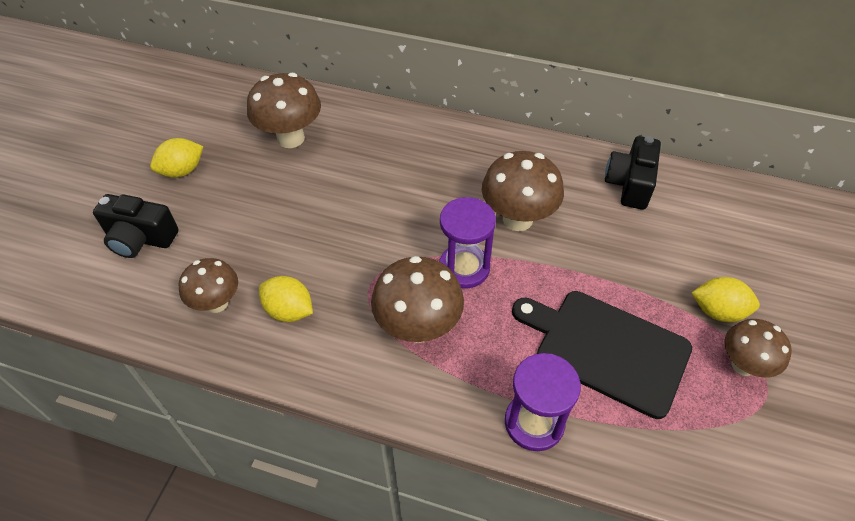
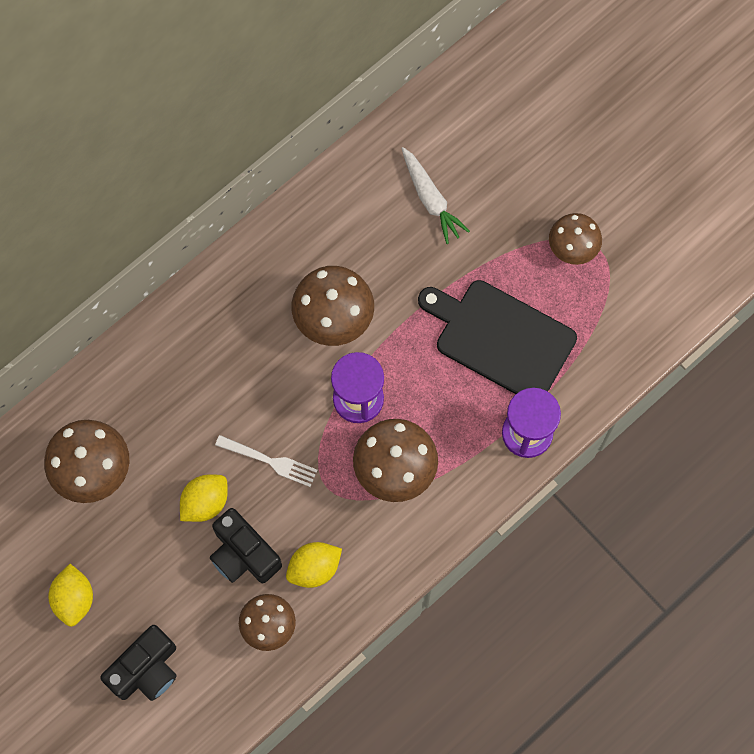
camera: 60 degrees left, 20 degrees up
(367, 234) = (270, 461): none -> white fork
(606, 349) = (500, 338): black cutting board -> black cutting board turned 60 degrees clockwise
(629, 184) = (355, 197): black camera -> black camera (243, 554)
(677, 233) = (431, 199): none -> white carrot
(718, 311) = (519, 229): yellow lemon -> yellow lemon (205, 502)

